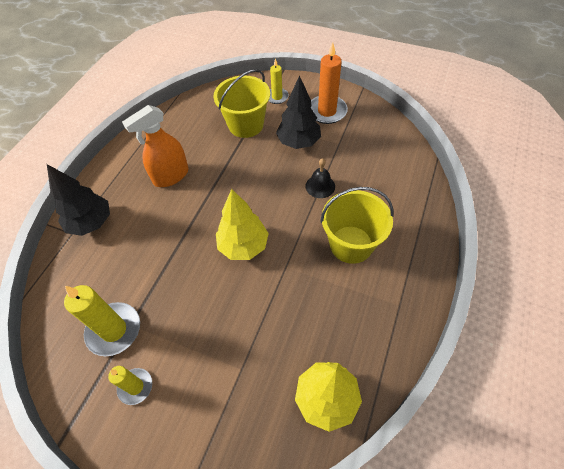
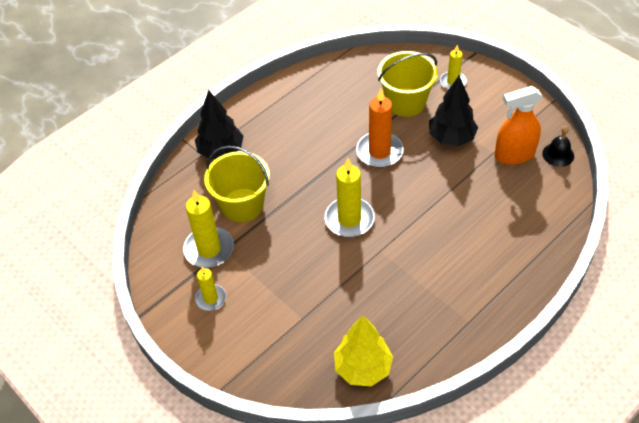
camera: 25 degrees right, 5 degrees down
(171, 176) = (309, 131): orange spray bottle -> orange spray bottle (514, 155)
(243, 246) = (349, 219): yellow tree -> yellow candle
(320, 186) = (451, 189): black bell -> black bell (558, 154)
(327, 111) = (499, 114): orange candle -> orange candle (379, 152)
(351, 244) = (452, 254): yellow bucket -> yellow bucket (242, 205)

